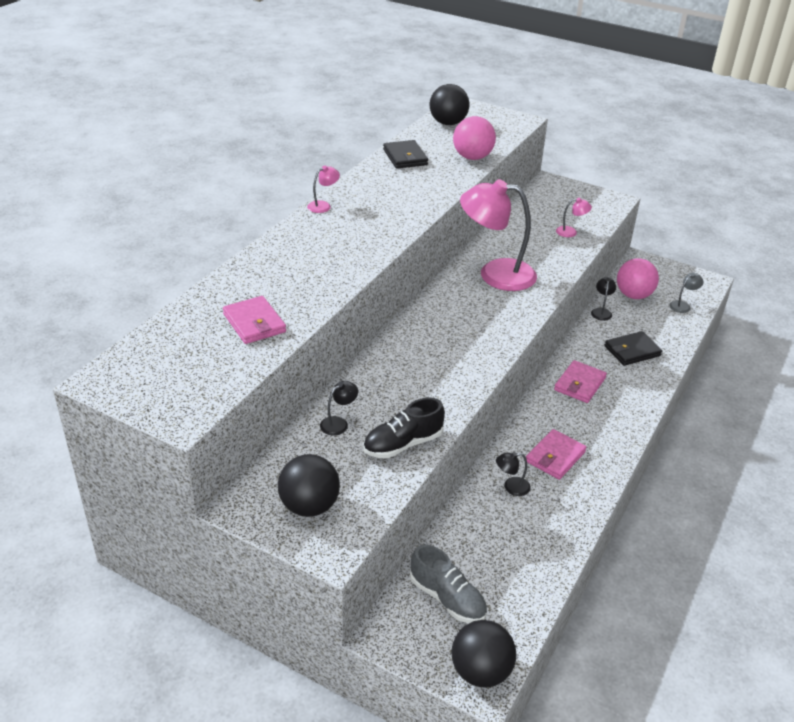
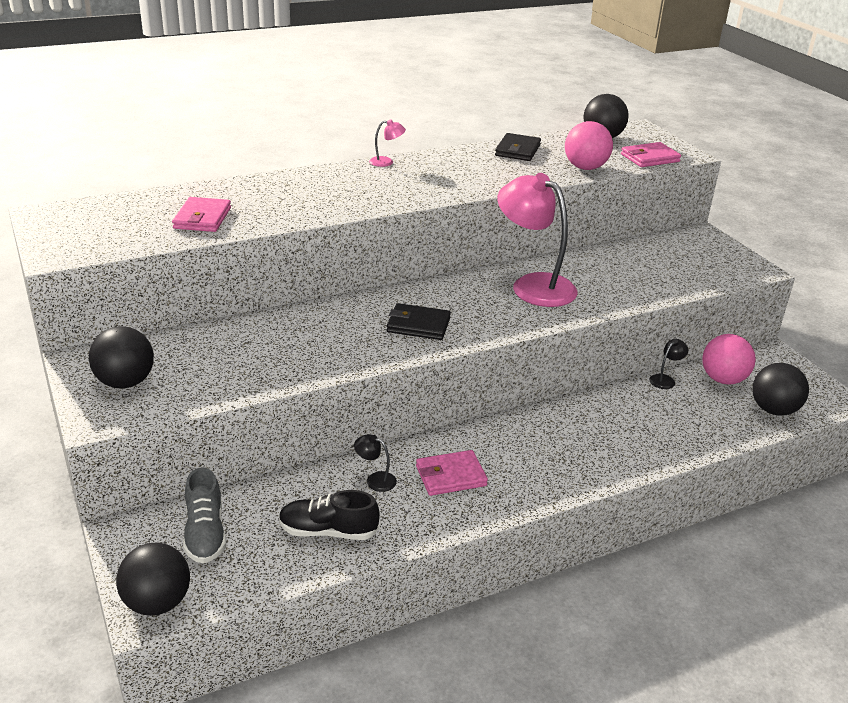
camera: 35 degrees right, 5 degrees down
(338, 423) = (231, 337): black lamp -> none
(403, 444) = (260, 374): black shoe -> black shoe (328, 531)
(571, 232) = (665, 279): pink lamp -> none
(579, 384) = (557, 429): pink wallet -> pink wallet (649, 158)
(632, 351) = (655, 425): black wallet -> black wallet (418, 325)
(682, 305) = (773, 410): grey lamp -> black ball

